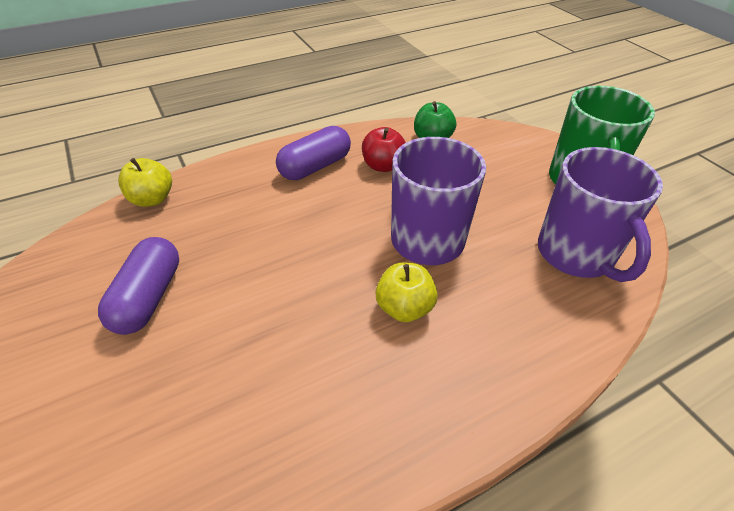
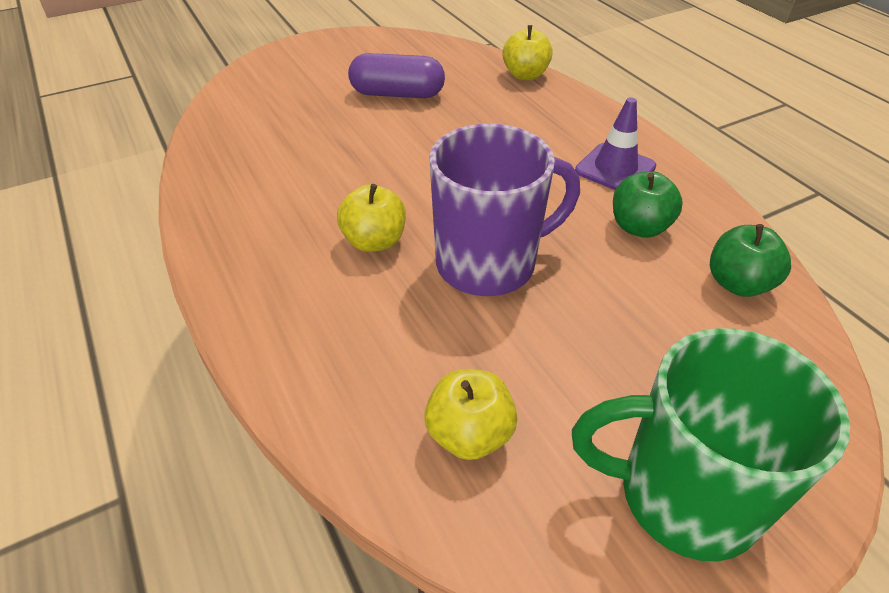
camera: 90 degrees right, 0 degrees up
(315, 167) = (615, 169): purple capsule -> purple traffic cone
(383, 166) = (639, 227): red apple -> green apple
(576, 255) = (469, 434): purple mug -> yellow apple

